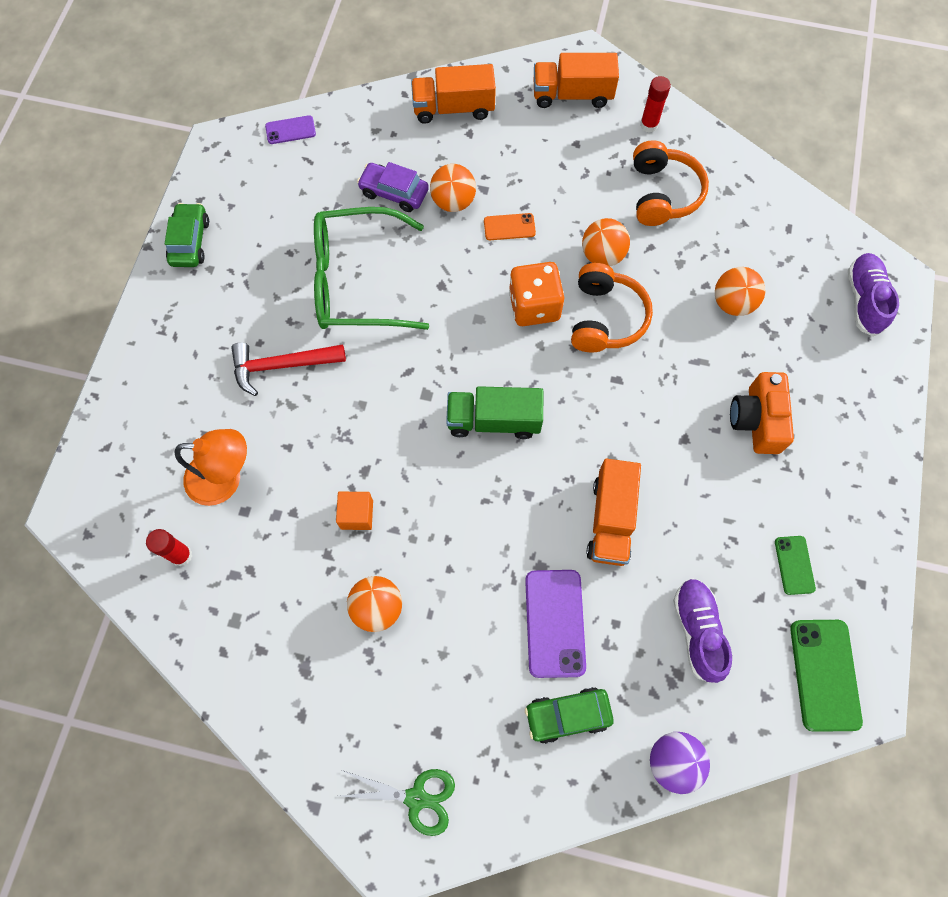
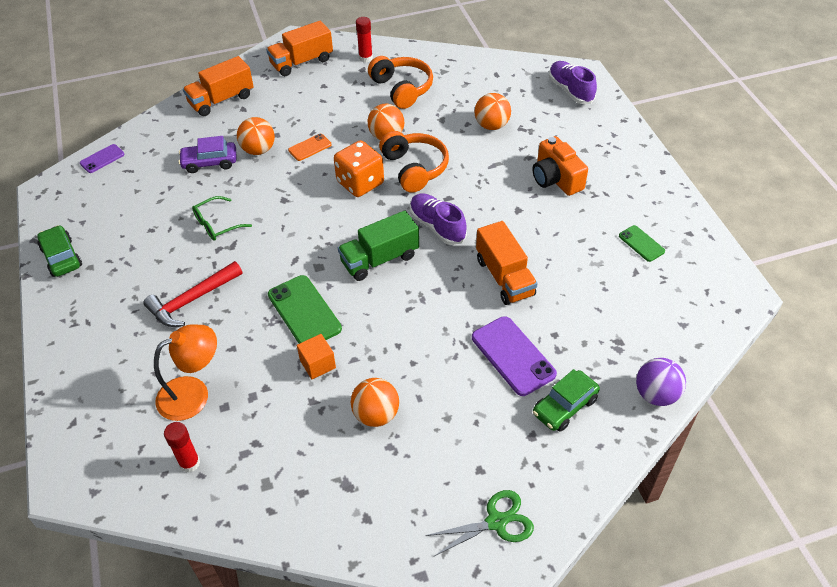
camera: 30 degrees left, 20 degrees down
(356, 281) = (216, 224): green glasses -> green glasses, size x0.46
(697, 631) = (611, 310): purple shoe -> purple shoe (437, 226)
(824, 674) = (708, 293): green phone -> green phone (304, 312)

